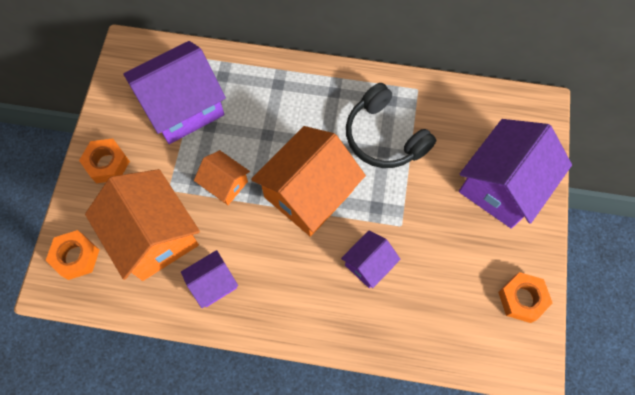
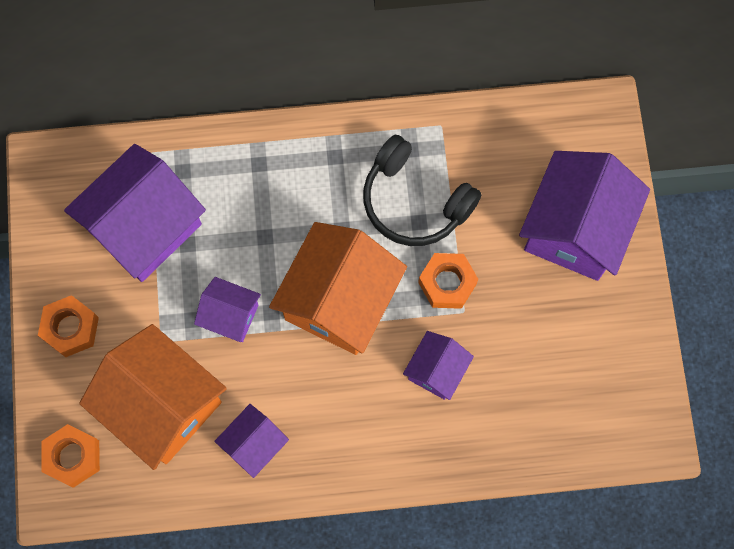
camera: 15 degrees left, 5 degrees up
(225, 184) = (230, 316): orange house -> purple house
(522, 299) = (628, 364): orange nut -> orange nut (447, 283)

